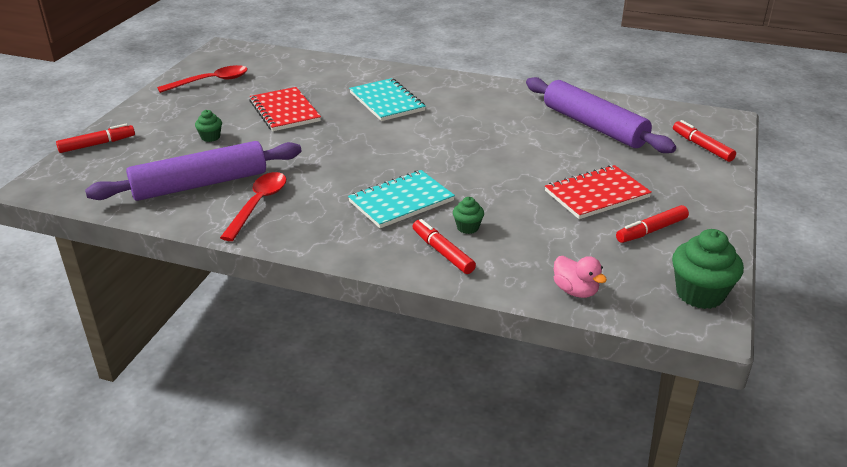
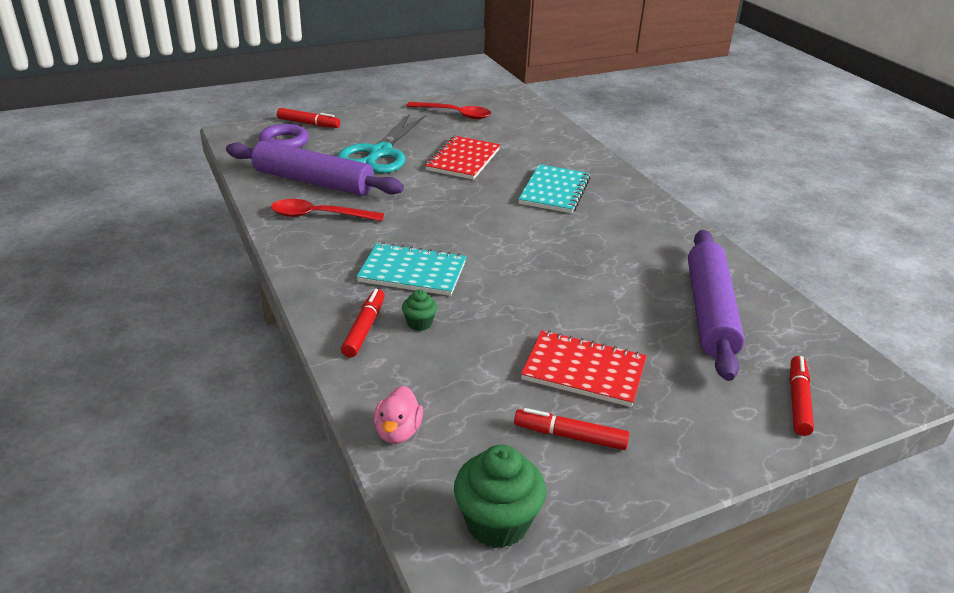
camera: 45 degrees right, 0 degrees up
(106, 168) = (284, 142): none -> purple ring
(210, 137) = (380, 153): green cupcake -> turquoise scissors
(258, 204) = (319, 216): red spoon -> red spoon turned 150 degrees counterclockwise

